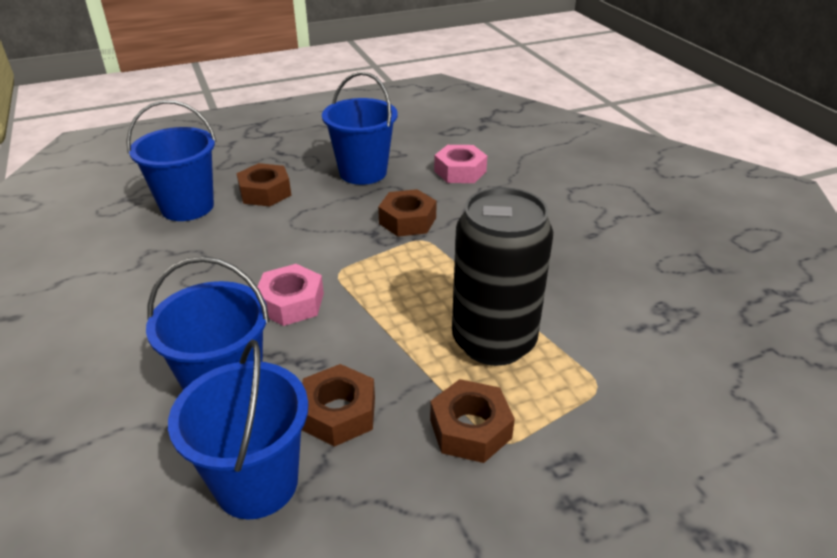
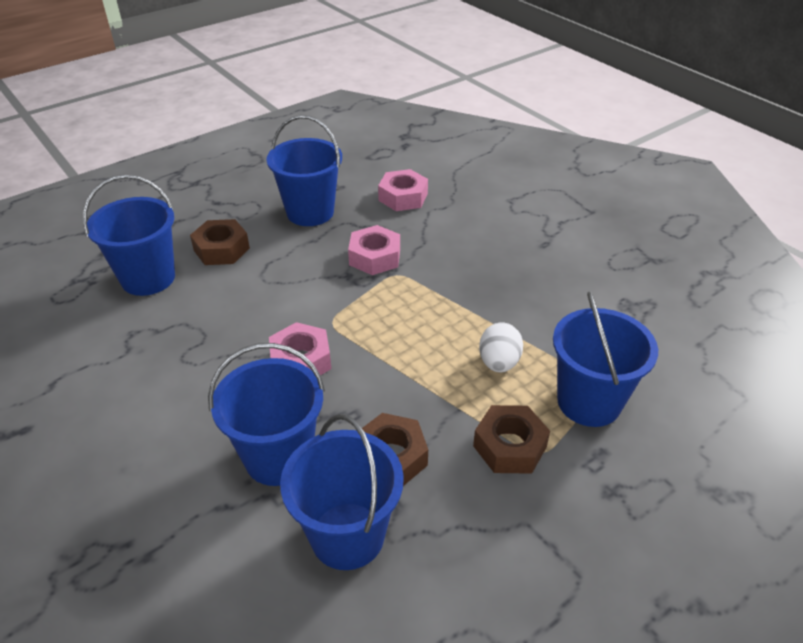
camera: 15 degrees left, 5 degrees up
(407, 221) = (375, 257): brown nut -> pink nut
(493, 341) = (498, 363): black can -> white egg
(579, 401) = (589, 402): none -> blue bucket

